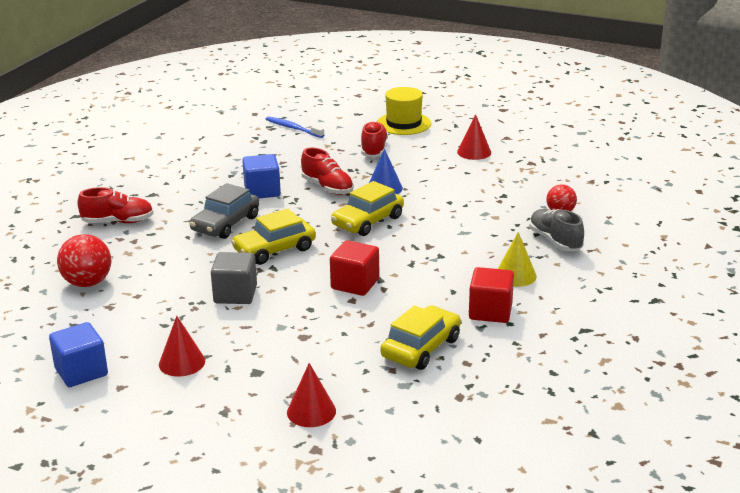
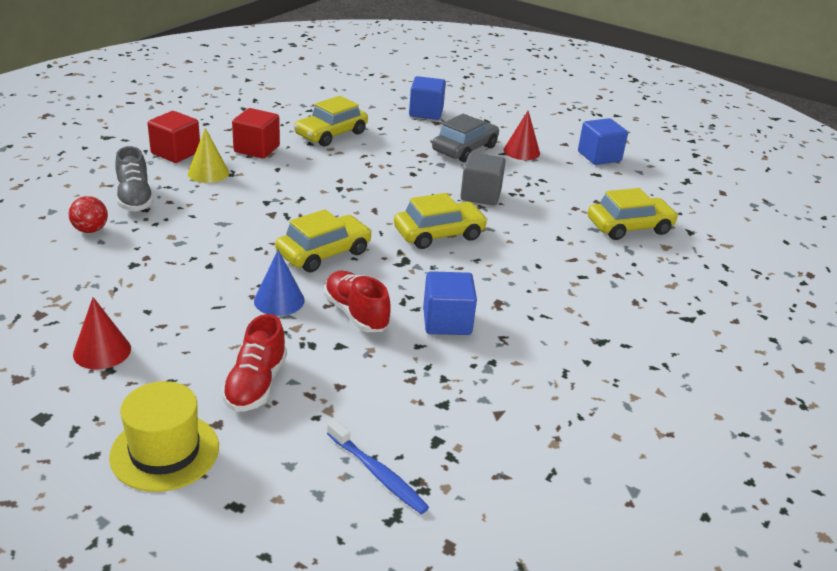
camera: 175 degrees left, 5 degrees up
(87, 283) = (629, 227): red ball -> yellow car
(118, 222) = (629, 299): red shoe -> none
(225, 224) = (495, 276): grey car -> grey car (465, 149)
(311, 411) = (426, 112): red cone -> blue cube
(355, 284) = (365, 187): red cube -> red cube (176, 153)

